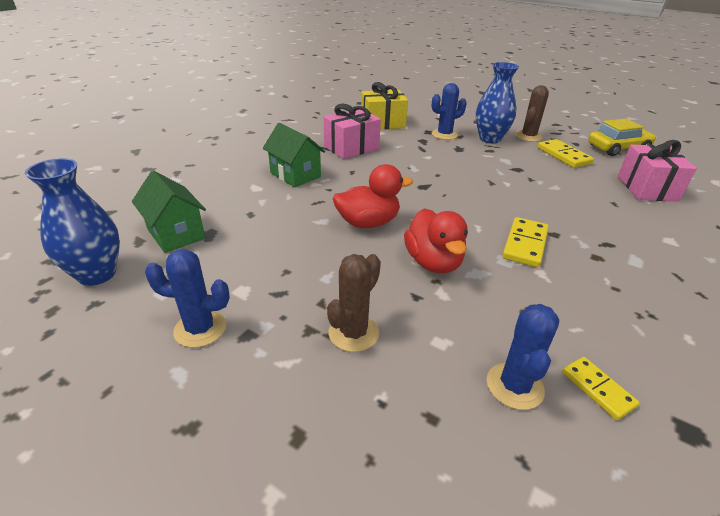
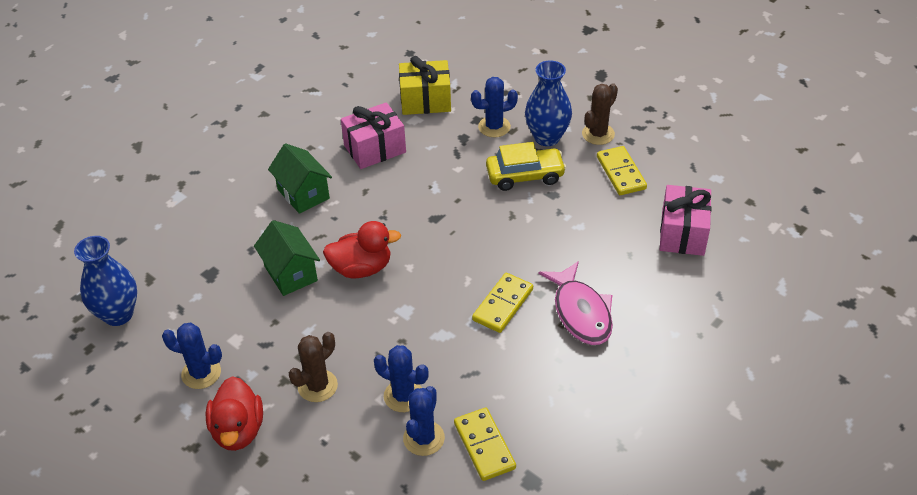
camera: 10 degrees right, 10 degrees up
(176, 234) = (182, 272): green house -> green house (291, 273)
(433, 262) = (407, 321): red duck -> red duck (238, 430)
(464, 336) = (403, 396): none -> blue cactus
(598, 389) = (484, 446): yellow domino -> yellow domino, size x1.54
(606, 246) = (581, 312): none -> pink fish
(617, 148) = (697, 162): yellow car -> yellow car (525, 175)

